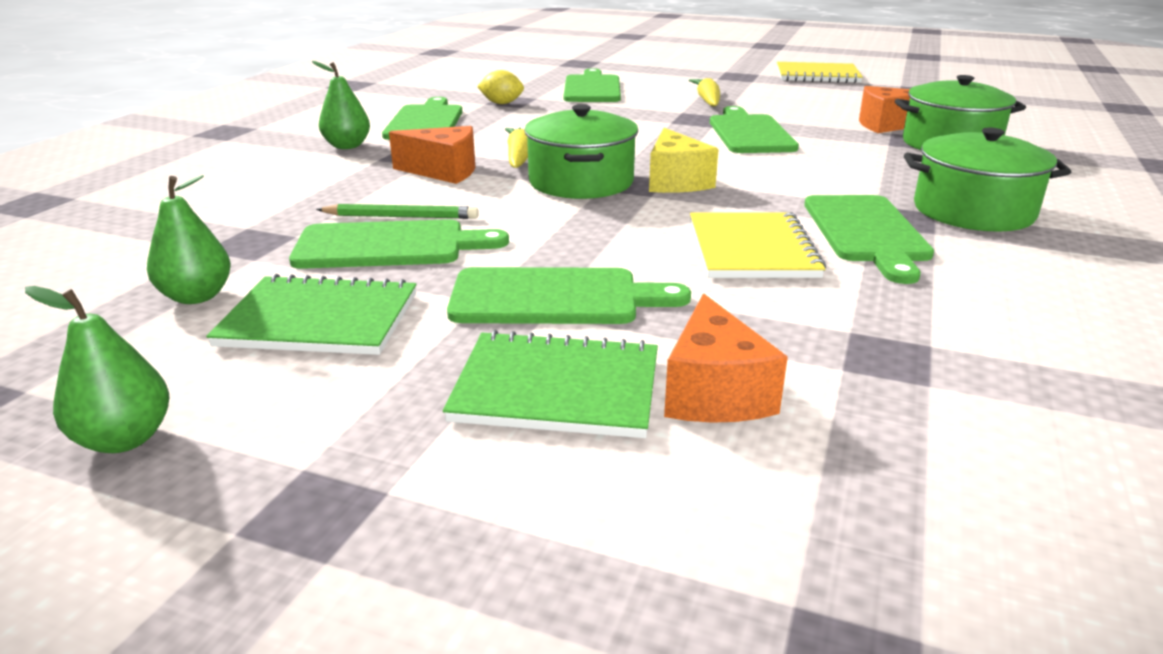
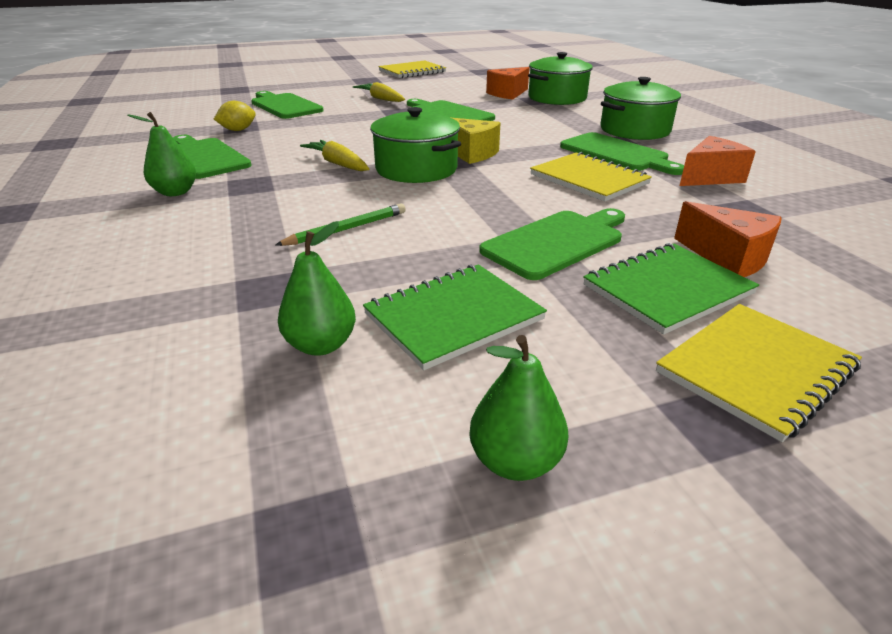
camera: 40 degrees left, 5 degrees up
(388, 246) = (384, 251): green cutting board -> none
(444, 171) = (305, 189): orange cheese -> orange cheese (710, 177)
(455, 500) = (756, 370): none -> yellow notebook

